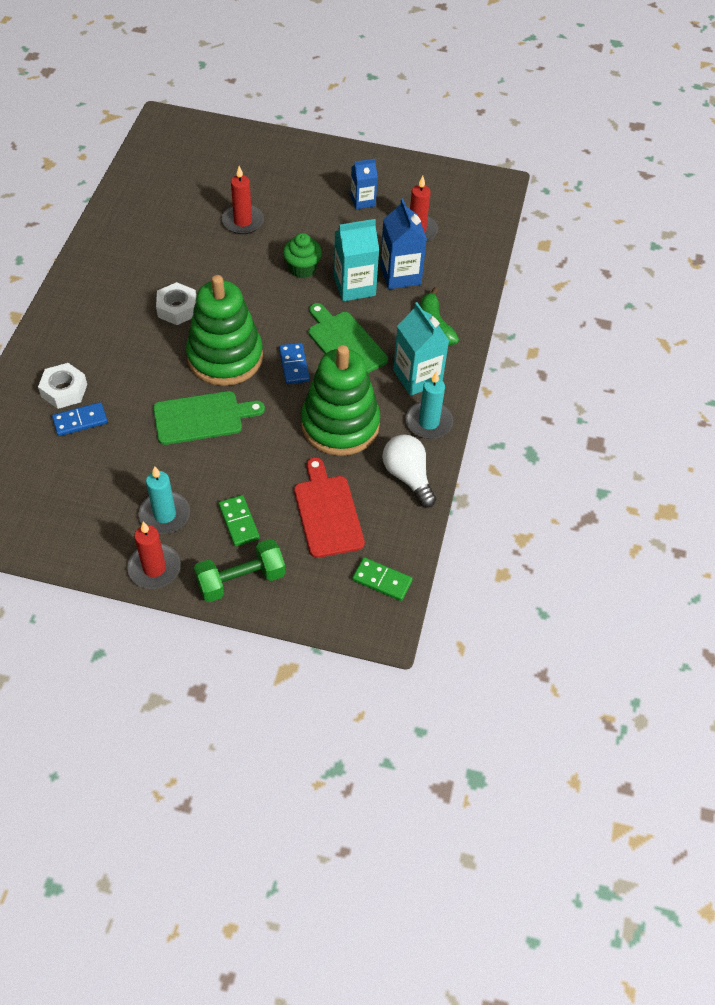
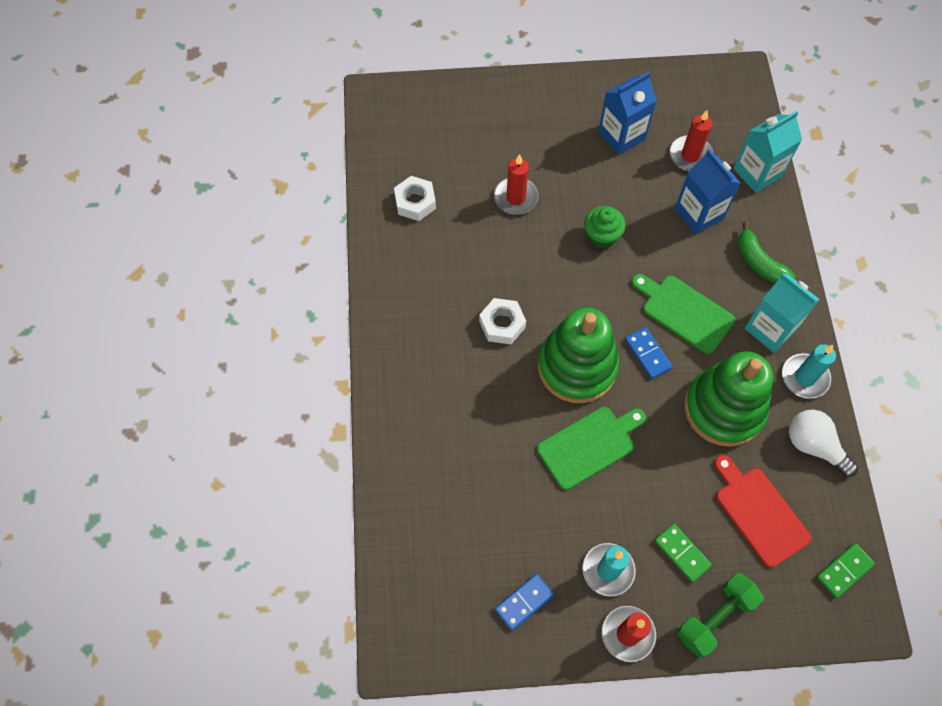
camera: 15 degrees left, 10 degrees up
(64, 390) = (438, 460): white nut -> white nut (415, 202)
(80, 421) = (472, 490): blue domino -> blue domino (524, 602)
(354, 286) = (662, 241): turquoise carton -> turquoise carton (757, 172)
(363, 201) = (621, 135): blue carton -> blue carton, size x1.58
(382, 580) = (844, 570): green domino -> green domino turned 45 degrees counterclockwise

